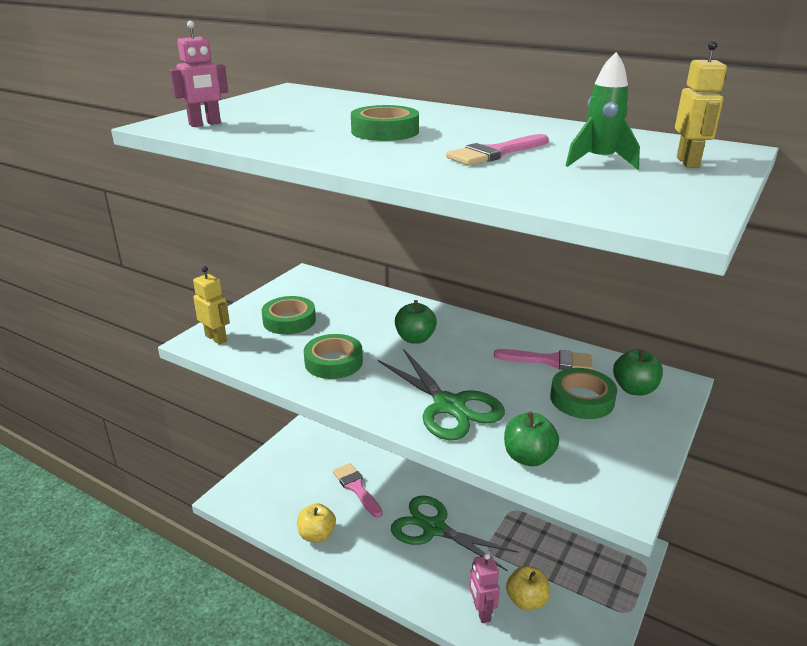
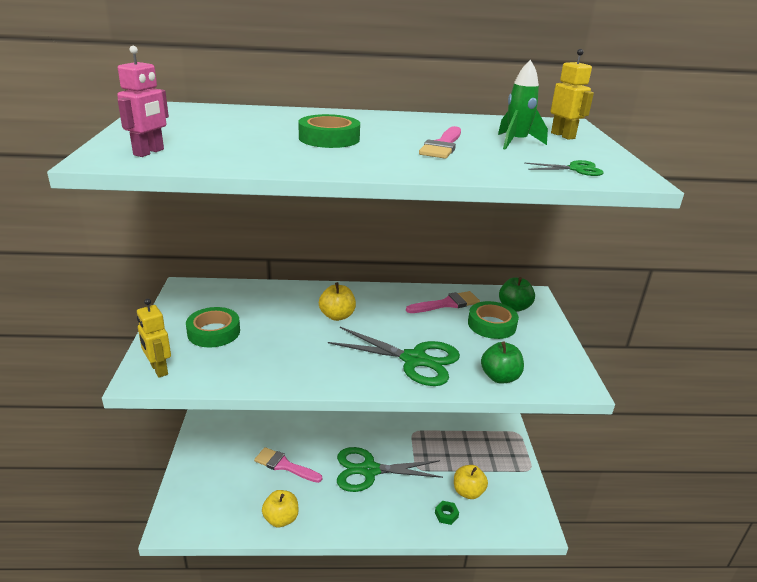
camera: 35 degrees left, 0 degrees up
(216, 338) = (158, 369): yellow robot -> yellow robot turned 135 degrees counterclockwise
(333, 362) = (291, 355): green tape -> none
(415, 339) = (337, 316): green apple -> yellow apple
(481, 611) = (446, 515): pink robot -> green nut
(616, 200) = (575, 169): none -> green scissors

